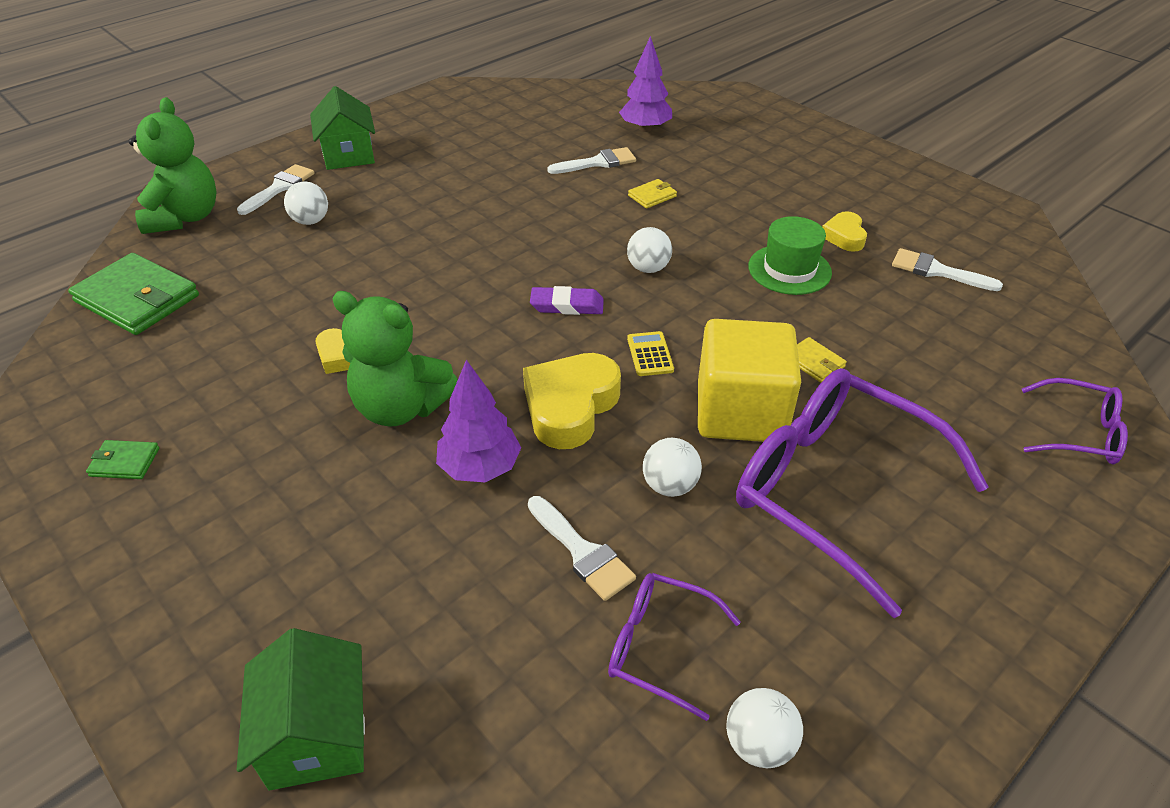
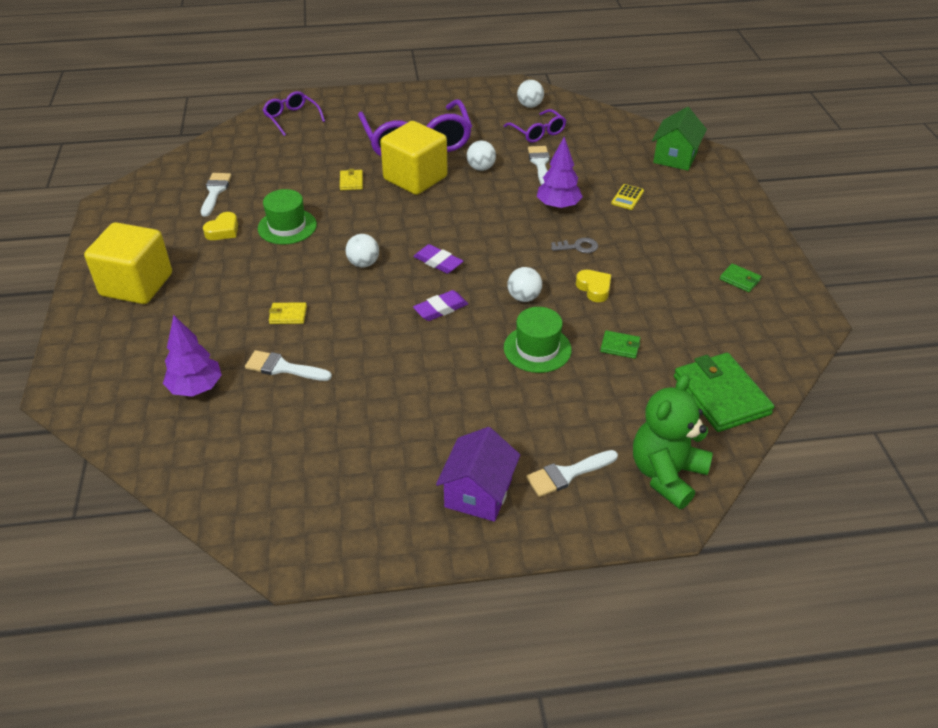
camera: 145 degrees left, 0 degrees up
(276, 302) = (620, 346): none -> green wallet
(310, 221) = (559, 416): white ball -> white ball (524, 297)
(348, 154) = (478, 493): green house -> purple house
(371, 264) = (537, 349): none -> green hat
(401, 407) = (578, 247): green teddy bear -> grey key
(509, 260) = (441, 309): none -> purple eraser
(570, 406) = (491, 212): yellow heart -> none
(650, 354) = (424, 218): yellow calculator -> yellow calculator (627, 197)
(823, 164) = (137, 285): none -> yellow cube
(937, 271) = (215, 192): white brush -> white brush turned 150 degrees counterclockwise

